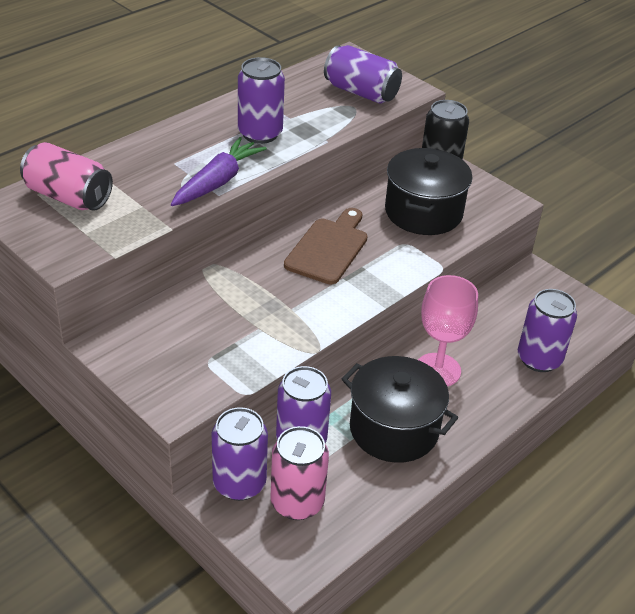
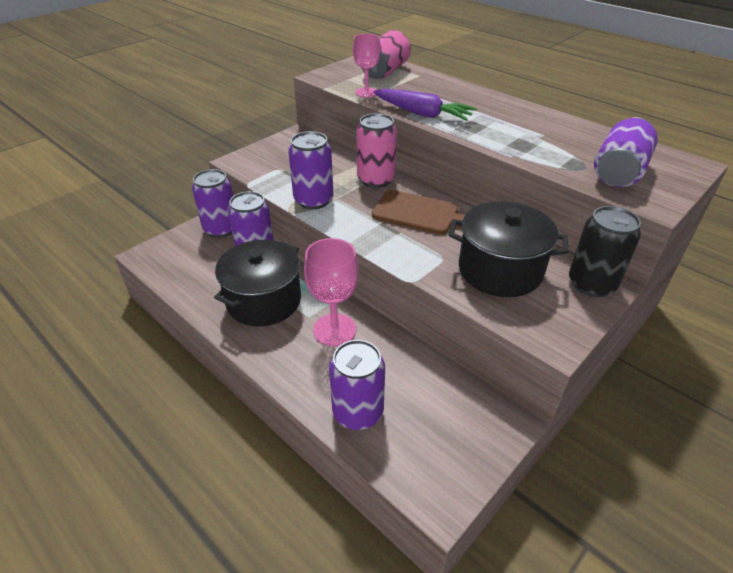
camera: 90 degrees right, 0 degrees up
(140, 219) = (366, 92): none -> pink goblet
(260, 133) = (503, 126): purple can -> purple can (313, 200)
(297, 502) = (199, 253): pink can -> pink can (375, 180)

